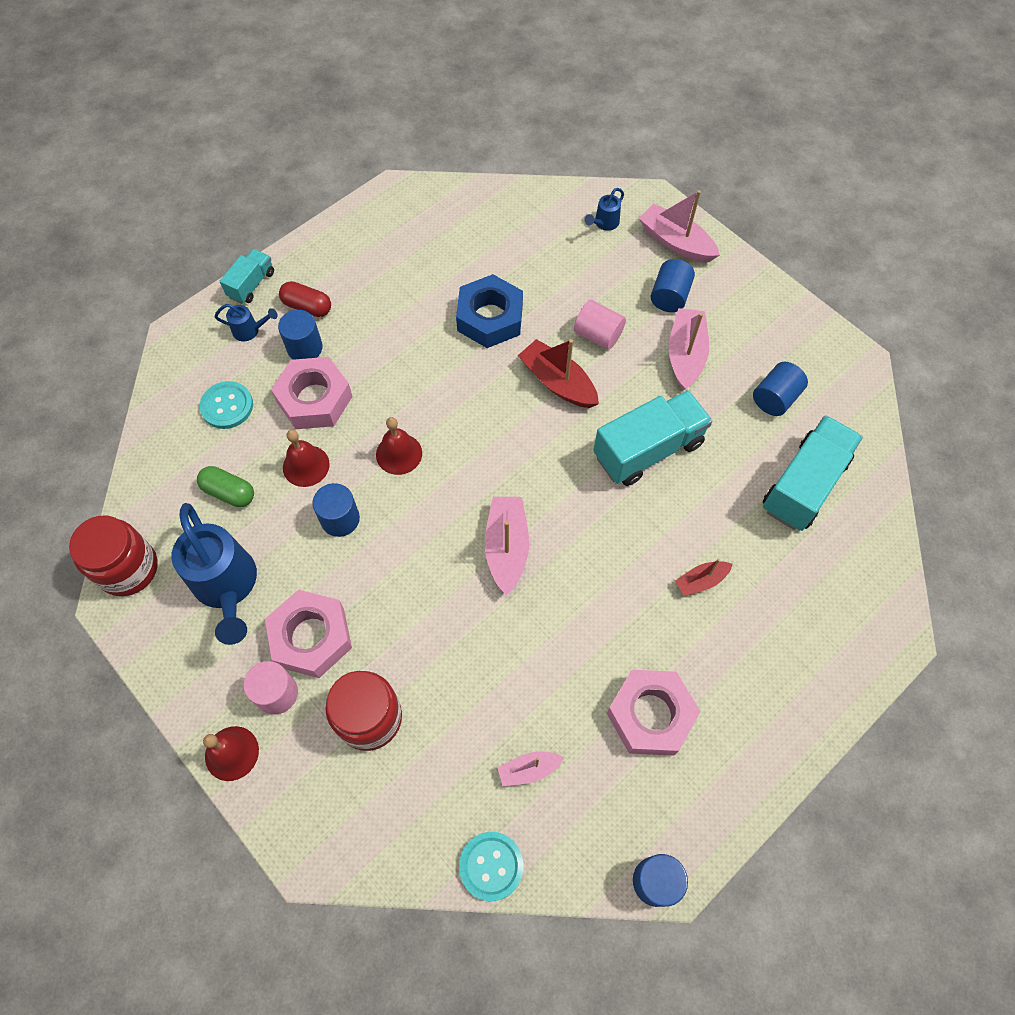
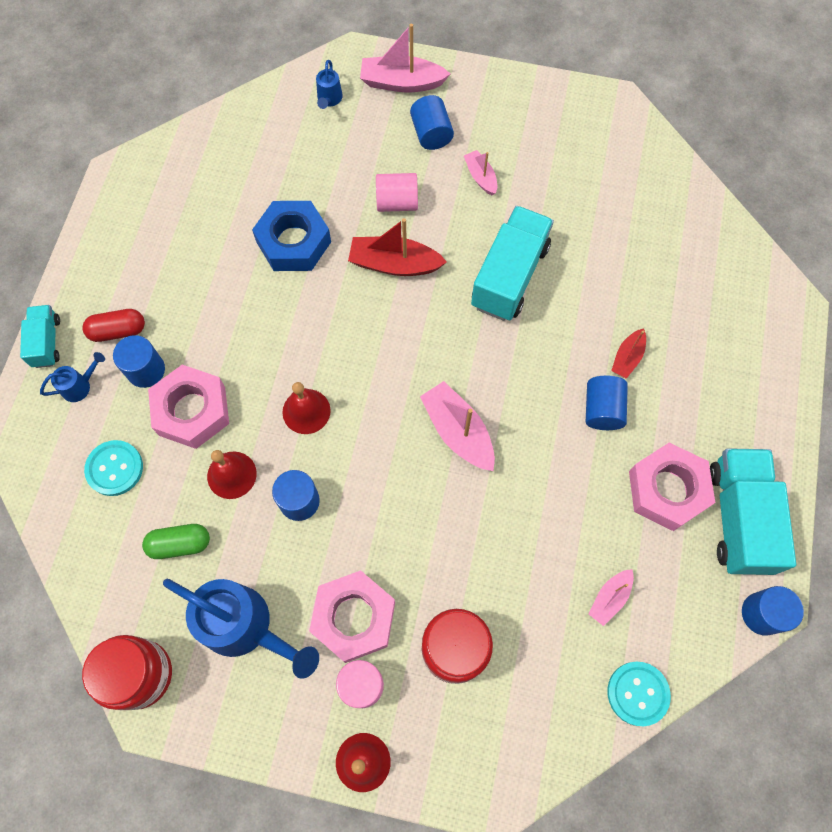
camera: 35 degrees left, 5 degrees up
(685, 355) = (480, 177): pink boat -> pink boat, size x0.58
(775, 398) = (576, 172): blue cylinder -> blue cylinder (602, 409)
(804, 485) = (647, 230): turquoise truck -> turquoise truck (739, 518)

